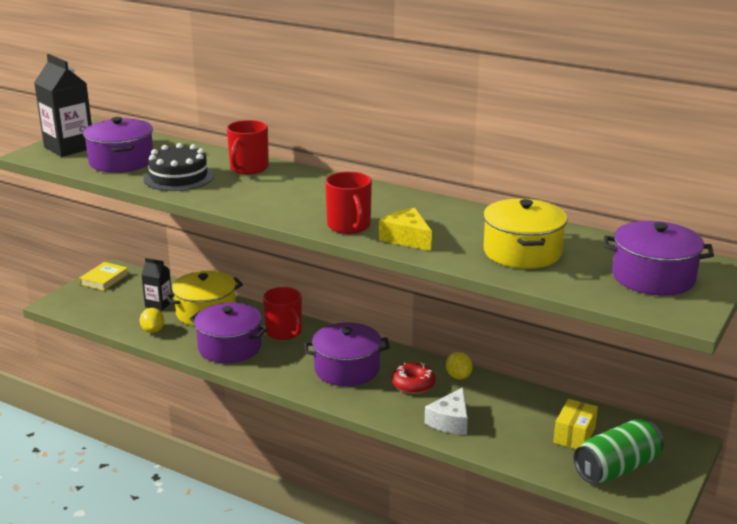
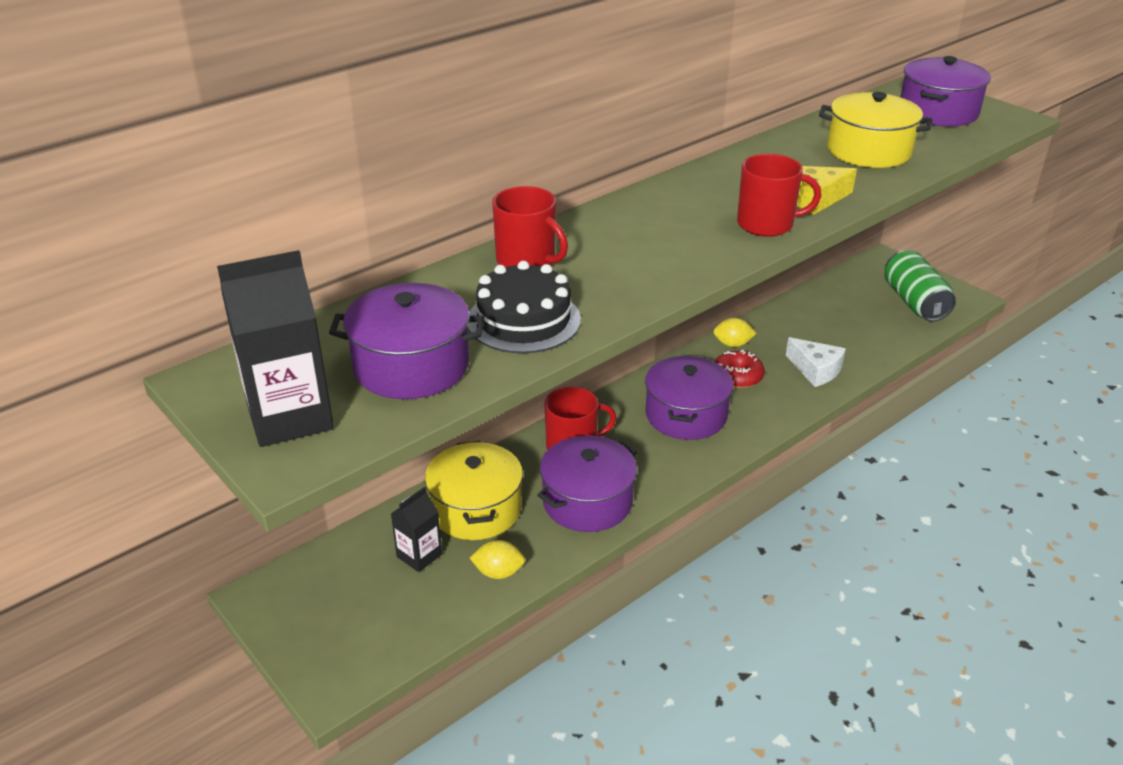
camera: 70 degrees left, 10 degrees up
(104, 279) = (284, 611): yellow book -> none
(574, 435) = (858, 308): yellow box -> none

